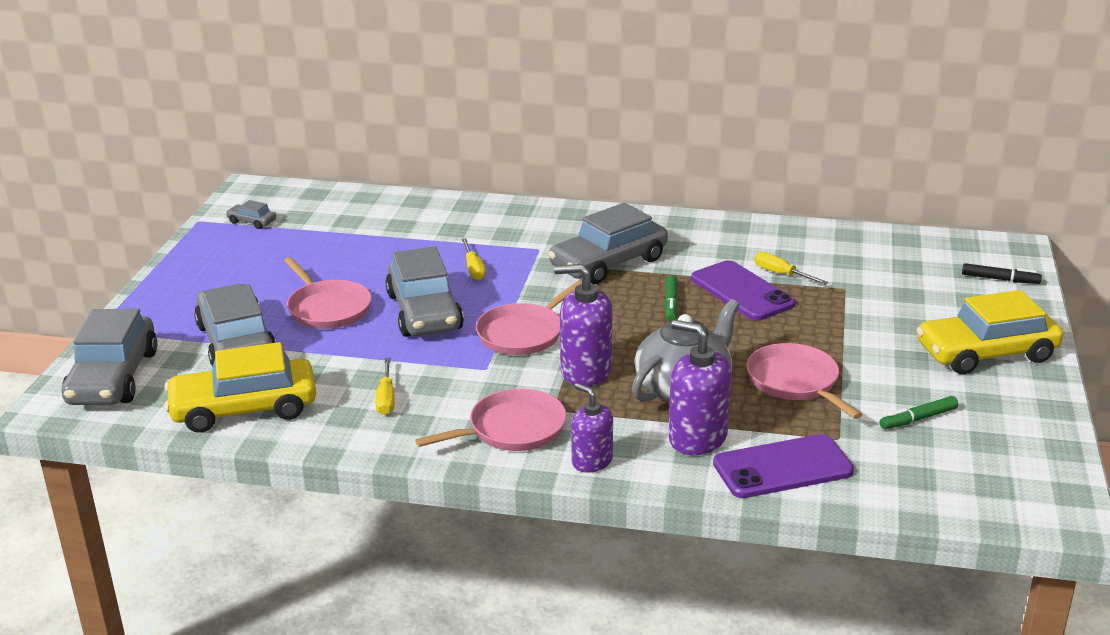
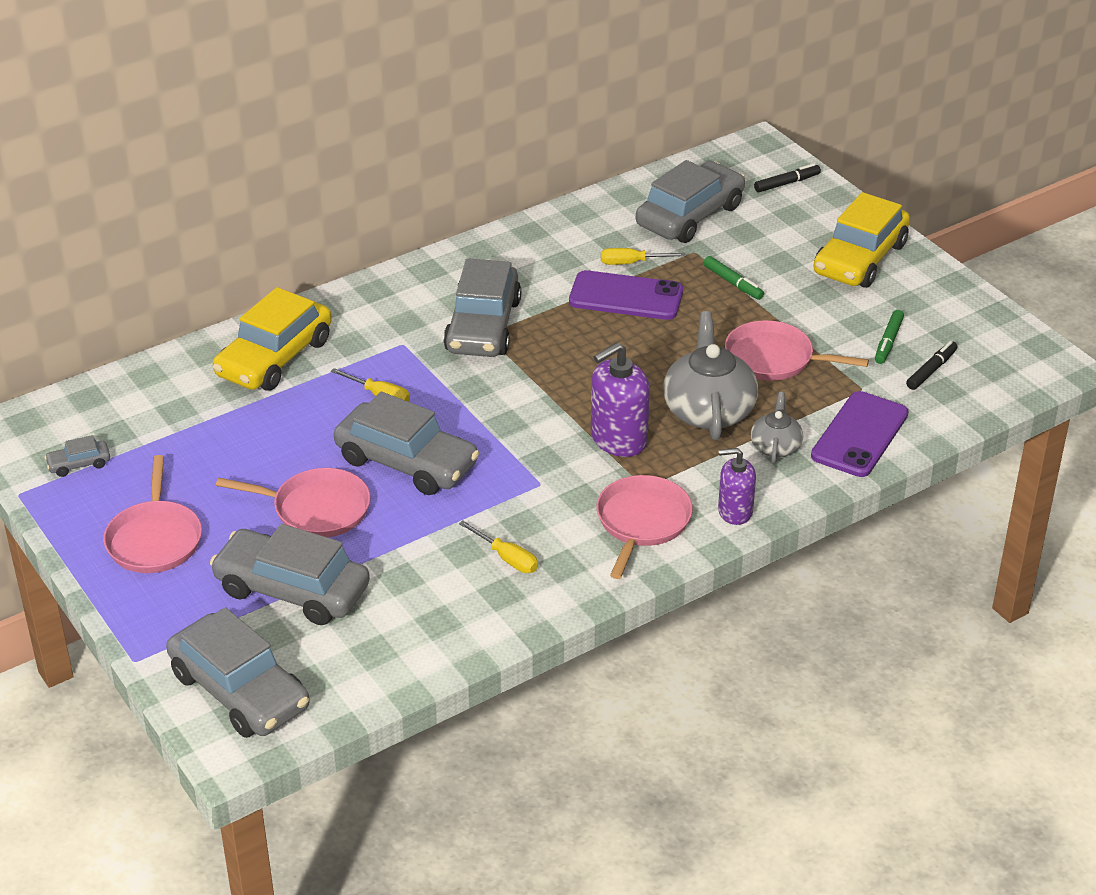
camera: 45 degrees left, 10 degrees up
(244, 409) = (408, 641): yellow car -> yellow car (274, 358)
(523, 333) = (519, 434): pink pan -> pink pan (154, 539)
(671, 303) = (590, 338): green marker -> green marker (733, 283)
(697, 438) = (775, 447): purple soap dispenser -> grey teapot
(879, 266) = (689, 215): none -> grey car
(926, 457) = (931, 370): none -> black marker

